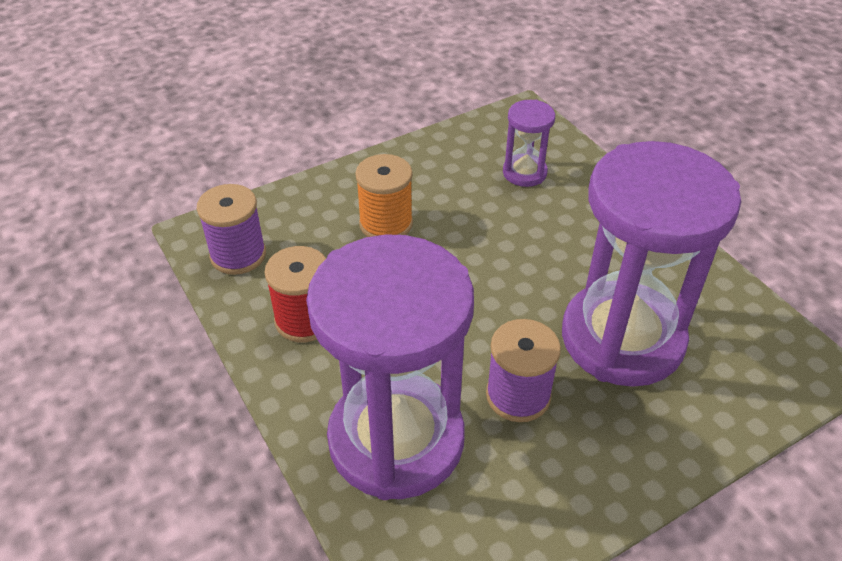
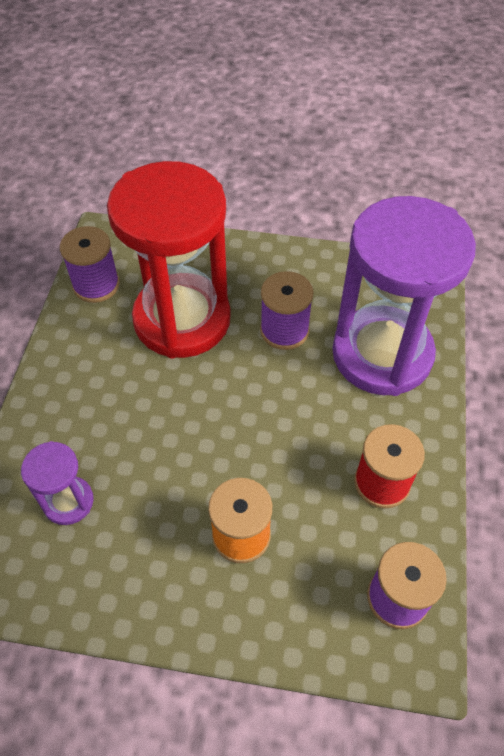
camera: 140 degrees left, 10 degrees up
(622, 338) = (182, 319): purple hourglass -> red hourglass
(739, 315) = (96, 285): none -> purple spool

